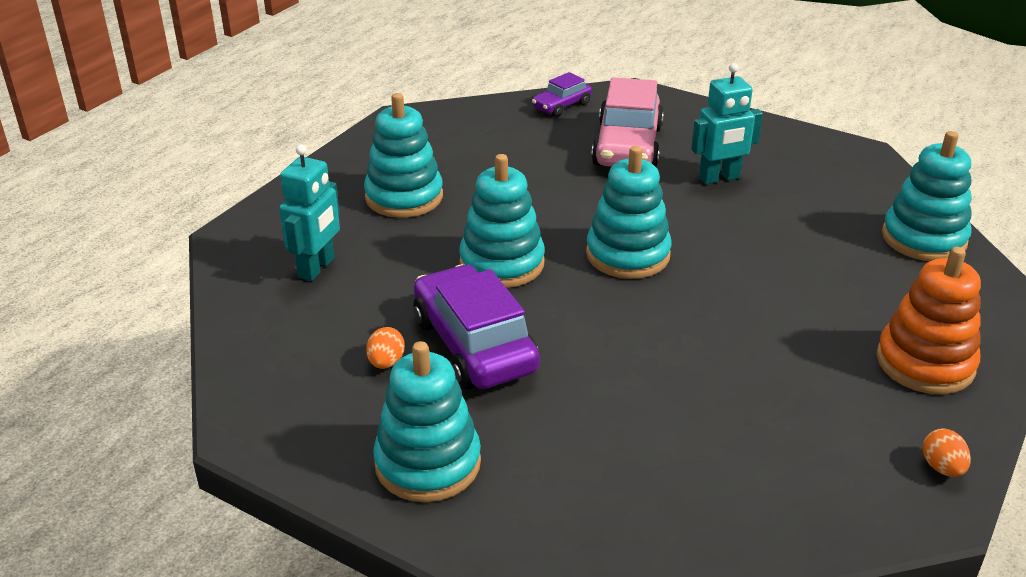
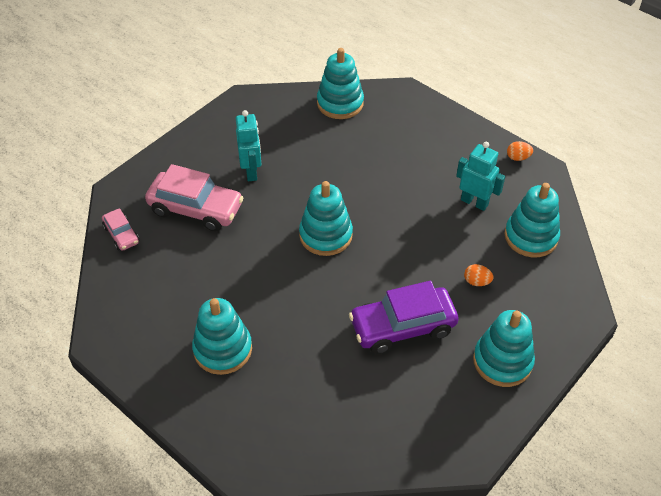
camera: 80 degrees left, 15 degrees up
(317, 268) = (302, 410): turquoise robot -> turquoise robot (474, 202)
(386, 362) = (413, 375): orange egg -> orange egg (477, 282)
(502, 263) = (320, 301): turquoise stacking toy -> turquoise stacking toy (531, 237)
(561, 105) = (121, 234): purple car -> pink car
(925, 363) = (445, 138): orange stacking toy -> none

